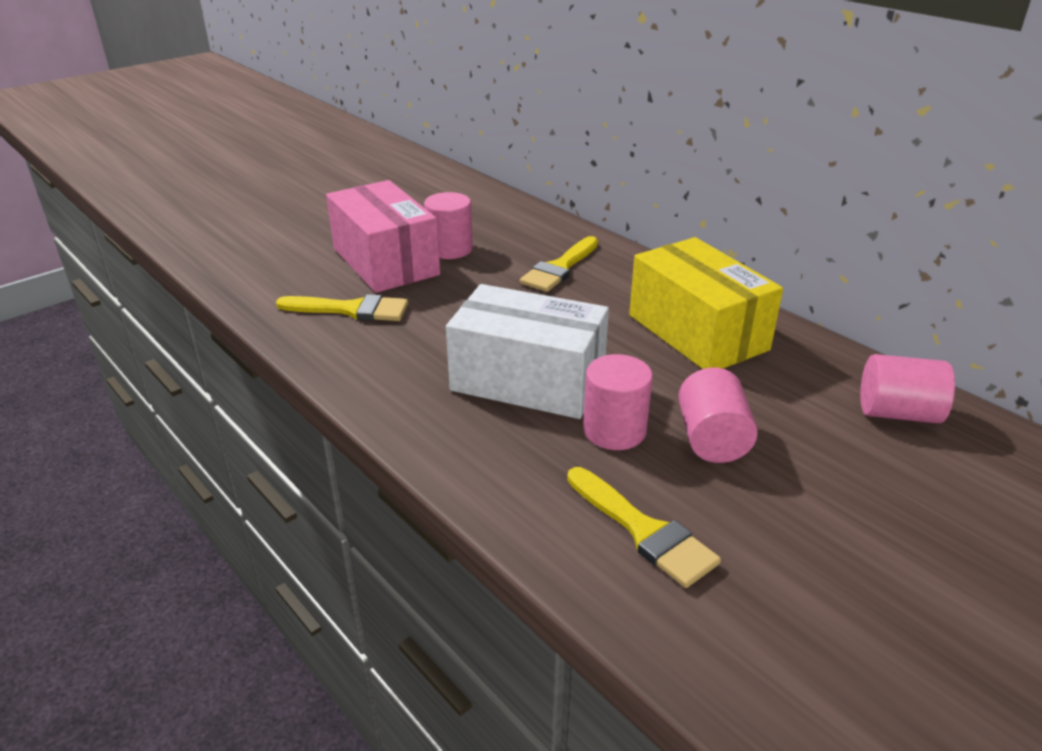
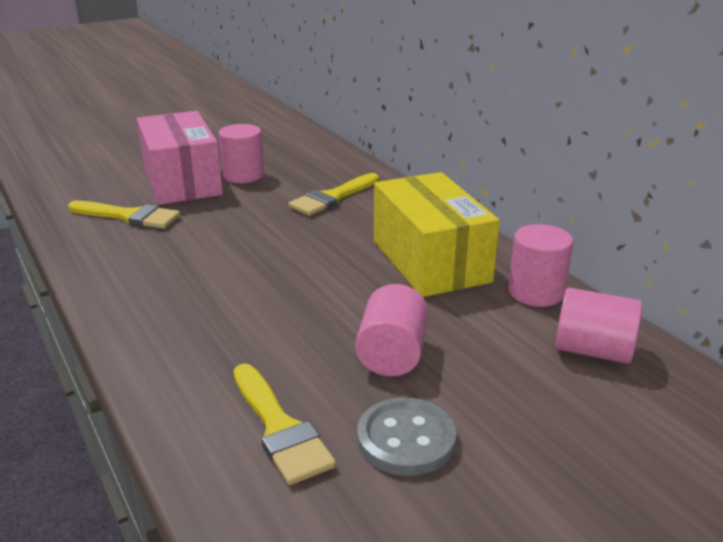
camera: 10 degrees right, 5 degrees down
(528, 380) = (248, 287): white box -> none
(614, 430) = (303, 337): pink cylinder -> pink cylinder (536, 292)
(770, 526) = (406, 439): none -> grey button

